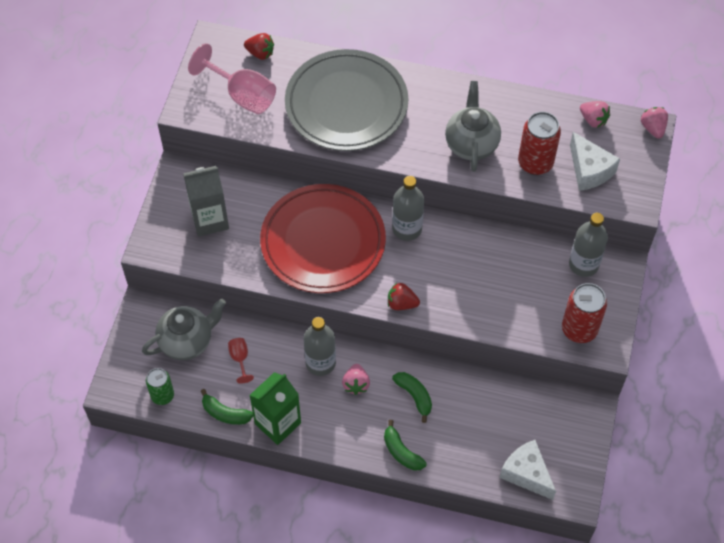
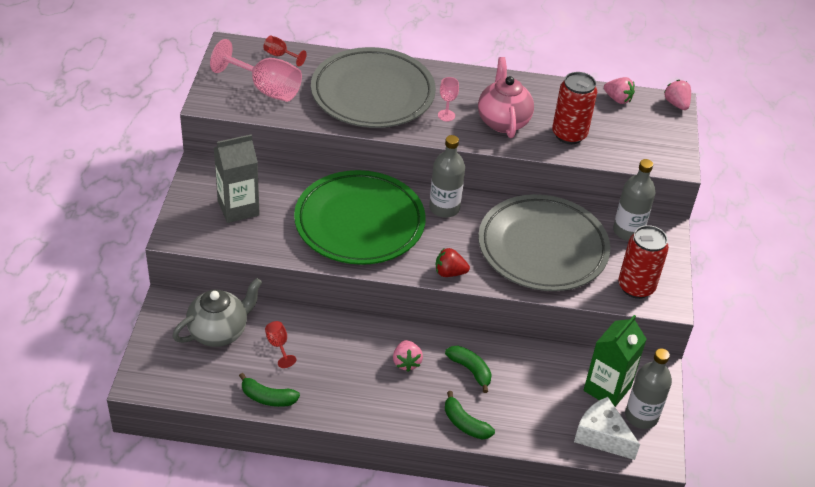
camera: 10 degrees left, 15 degrees down
(162, 395) = (196, 384): green can -> none
(260, 53) = (280, 55): red strawberry -> red goblet
(278, 423) = (326, 404): green carton -> green carton (607, 389)
(320, 363) = (366, 345): grey bottle -> grey bottle (641, 416)
(323, 242) = (359, 223): red plate -> green plate
(416, 134) = (446, 115): none -> pink goblet
(471, 144) = (503, 121): grey teapot -> pink teapot
(496, 280) = (542, 248): none -> grey plate
(589, 170) = (623, 139): white cheese -> none

